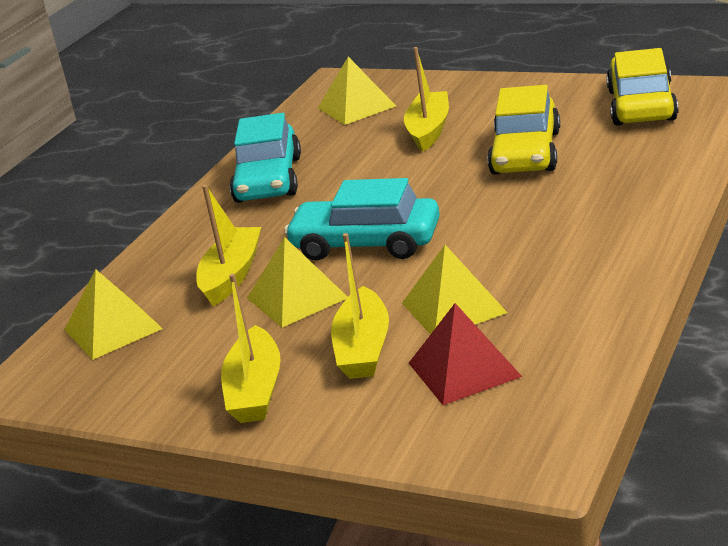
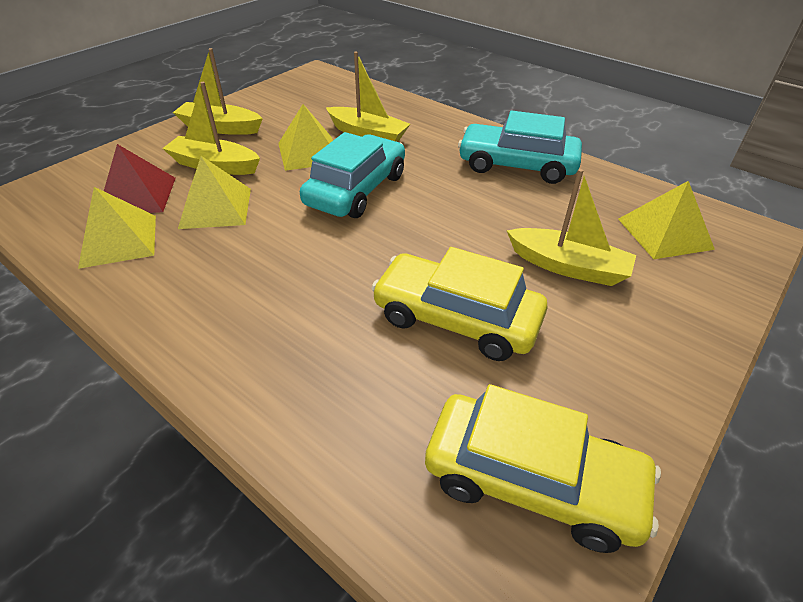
camera: 100 degrees right, 15 degrees up
(113, 329) = (345, 96): yellow pyramid -> yellow pyramid (118, 240)

